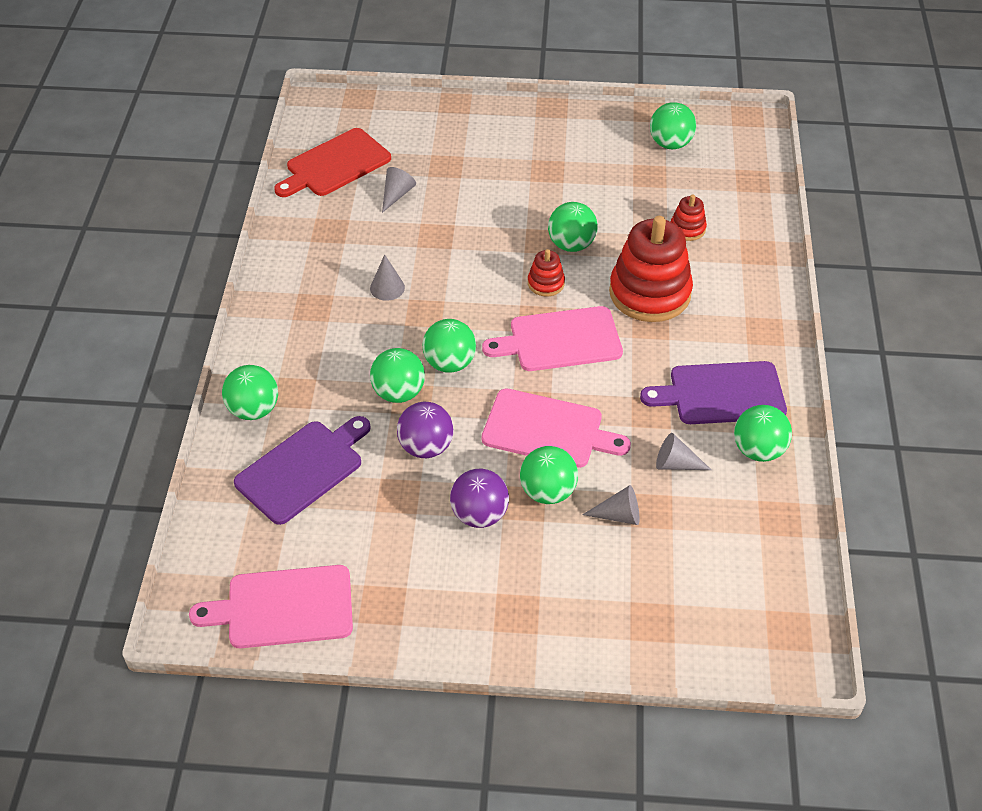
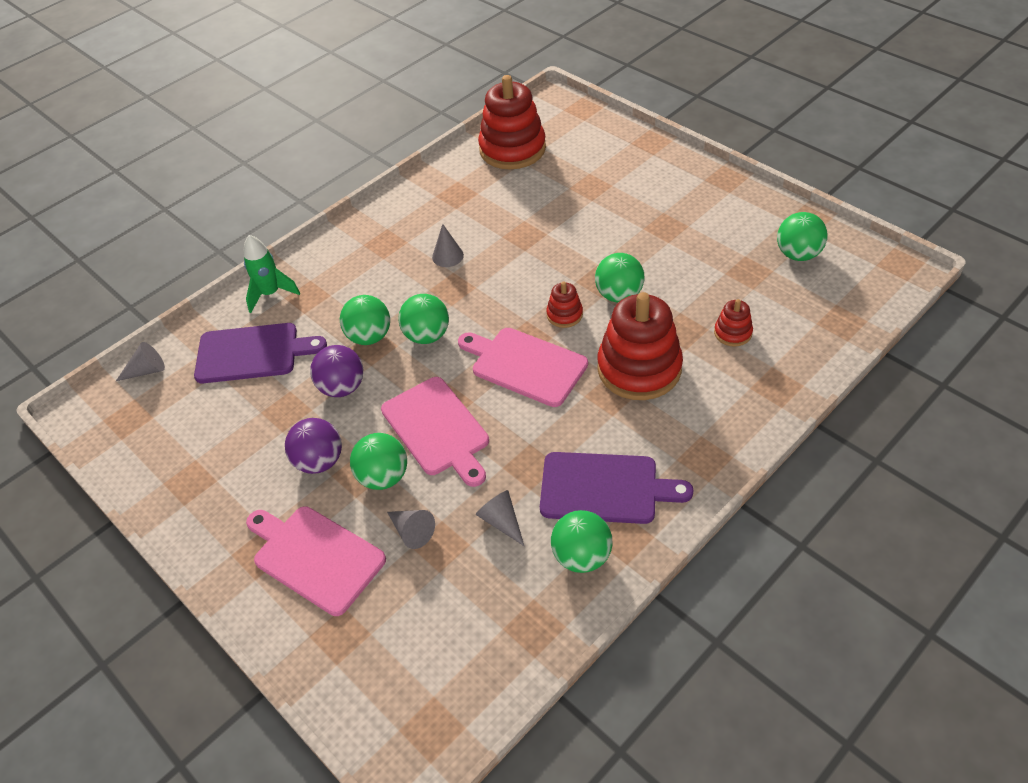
camera: 45 degrees right, 0 degrees up
(254, 410) = (270, 294): green ball -> green rocket
(283, 608) = (135, 440): pink cutting board -> pink cutting board (315, 557)
(335, 165) = (512, 149): red cutting board -> red stacking toy
(397, 195) = (530, 191): grey cone -> grey cone (147, 370)
(721, 394) = (604, 488): purple cutting board -> purple cutting board turned 150 degrees clockwise

